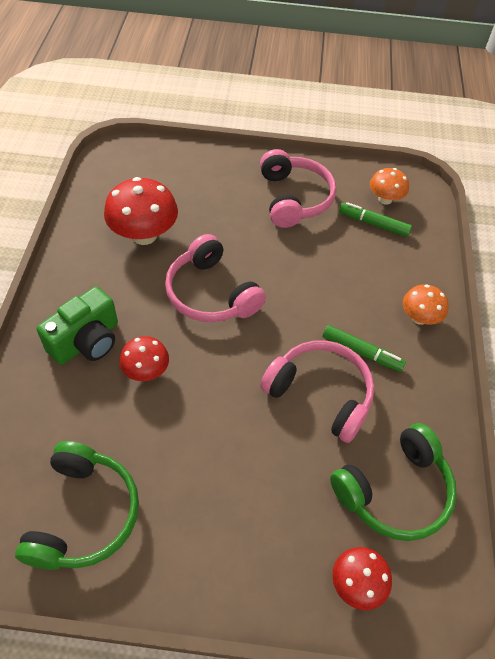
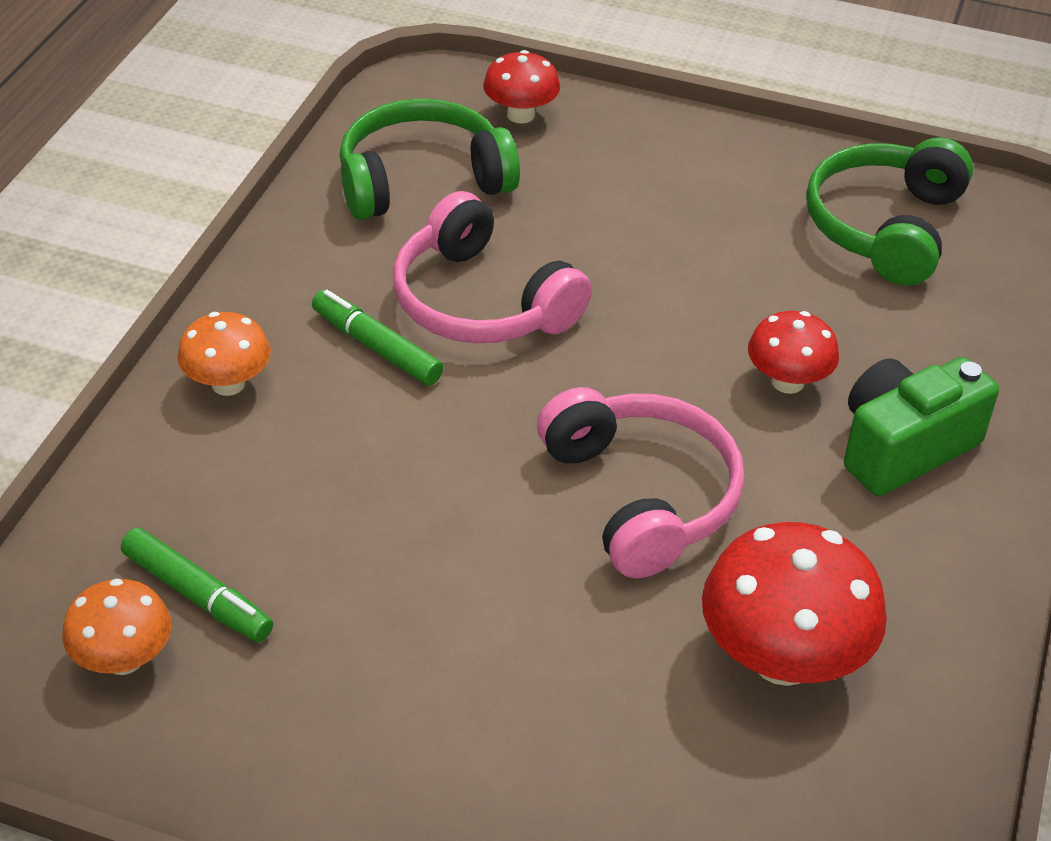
camera: 165 degrees left, 10 degrees down
(294, 198) = (367, 702): pink headphones -> none

